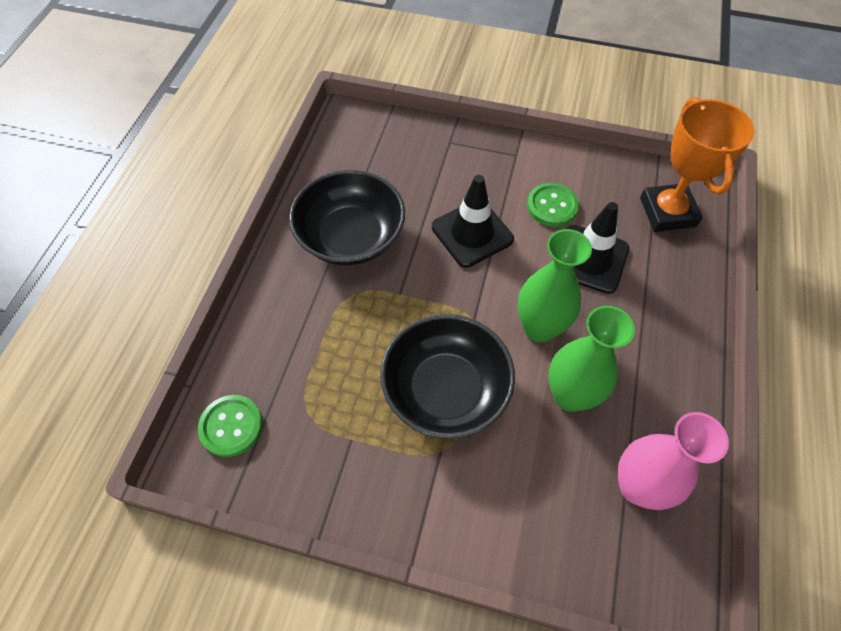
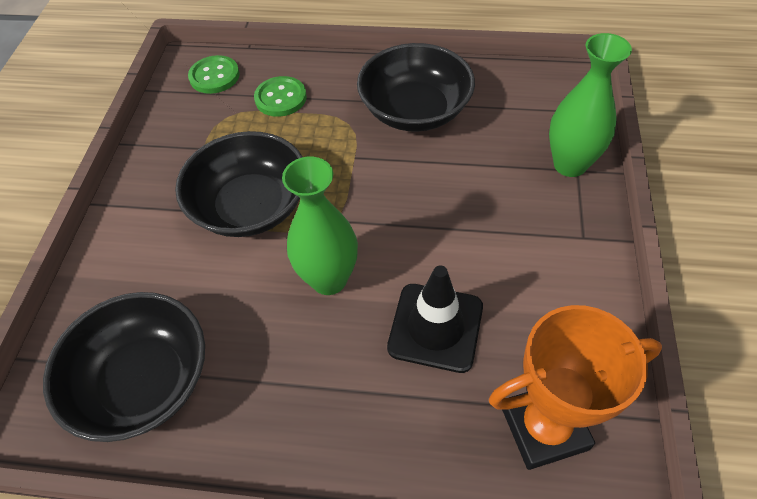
camera: 85 degrees right, 5 degrees down
(472, 233) = (445, 206): black traffic cone -> none
(552, 206) = (509, 281): green button -> green button (280, 98)
(570, 395) = (248, 313): green vase -> green vase (570, 164)
(637, 486) = (144, 381): pink vase -> black bowl

